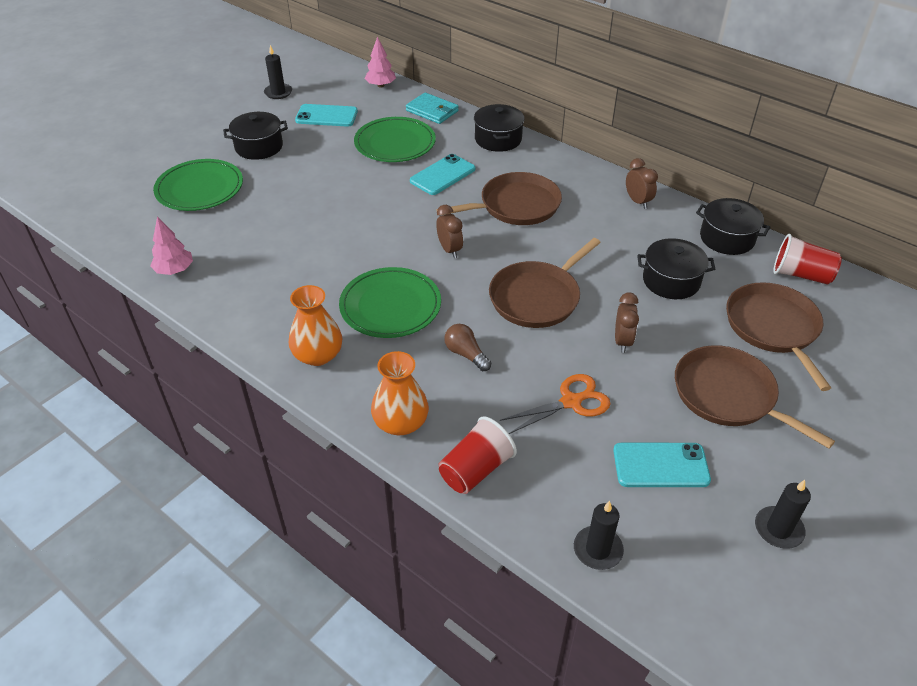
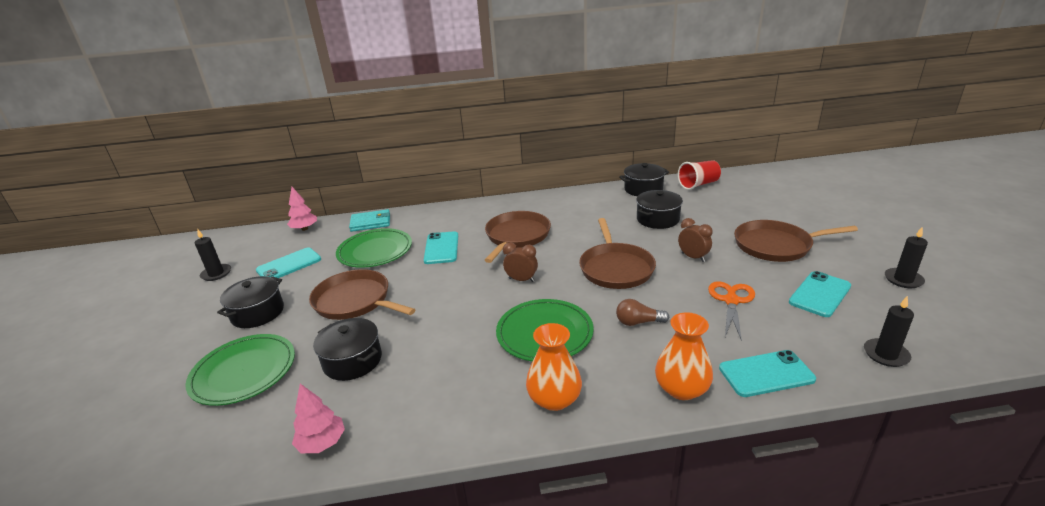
camera: 45 degrees left, 15 degrees down
(475, 470) = (766, 374): red cup -> turquoise phone
(498, 139) = (443, 214): black pot -> black pot (352, 361)
(637, 201) = (575, 198): brown clock -> none
(773, 328) = (732, 209): brown pan -> brown pan (355, 301)

